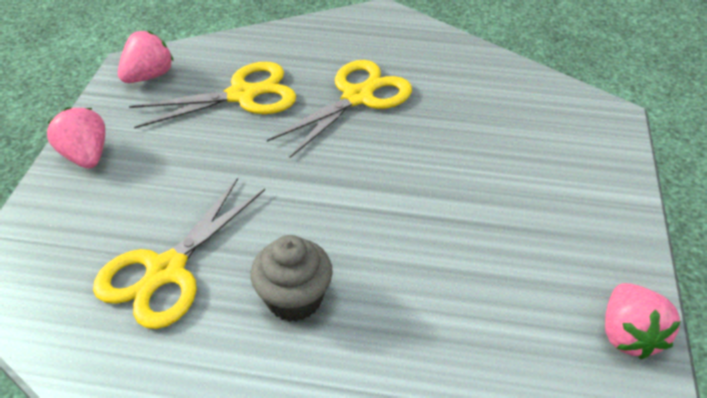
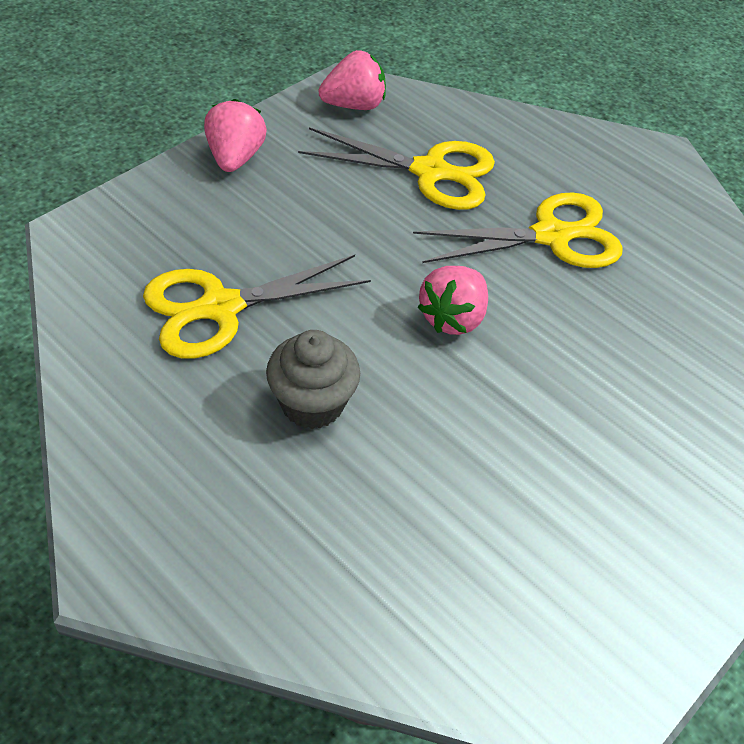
camera: 30 degrees right, 5 degrees up
(628, 335) = (626, 657): pink strawberry -> pink strawberry (452, 318)

